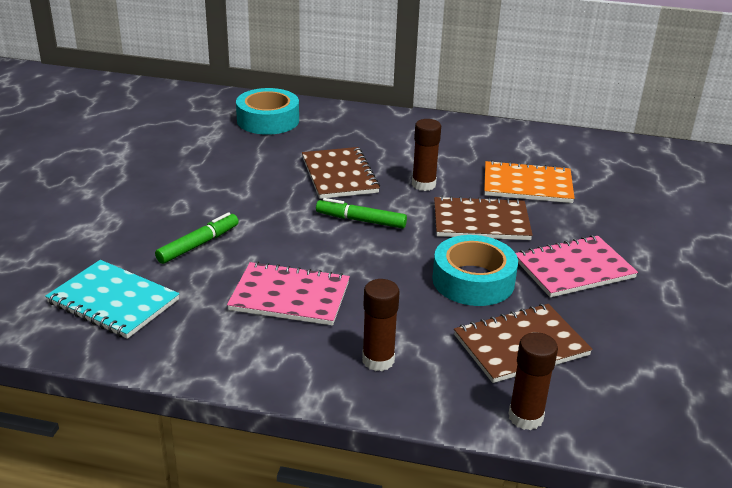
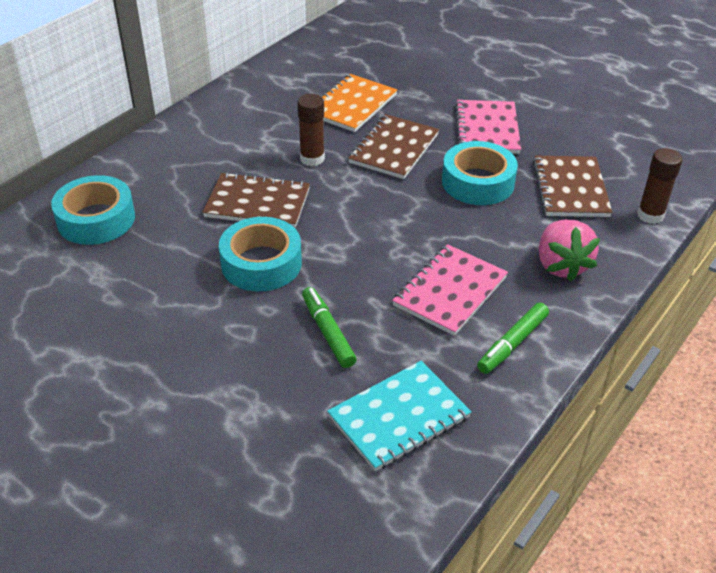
camera: 65 degrees left, 10 degrees up
(264, 195) = (261, 263): none -> turquoise tape
(361, 220) = (350, 214): green marker -> green marker (512, 343)
(378, 360) = (561, 265): brown glue stick -> pink strawberry

